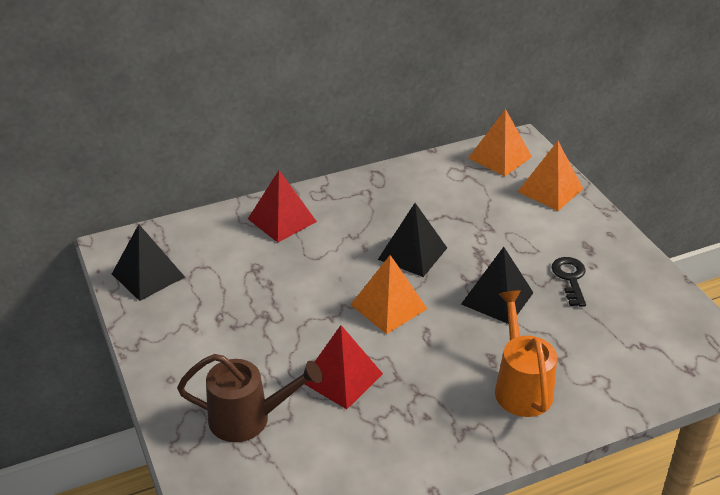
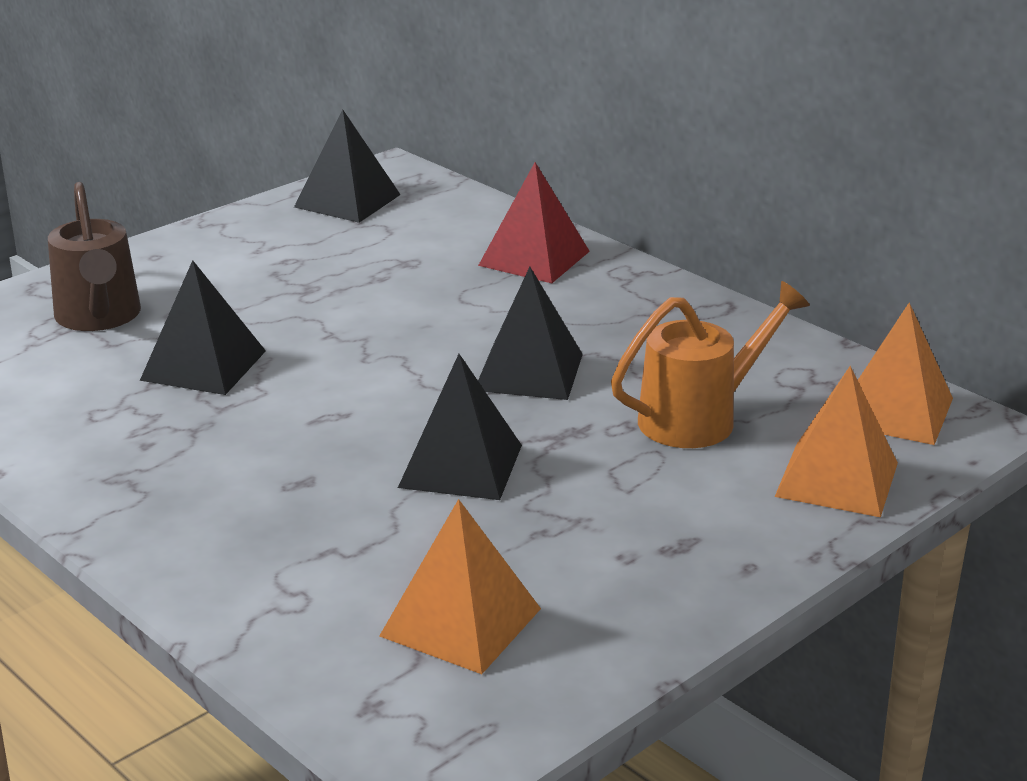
camera: 70 degrees right, 10 degrees down
(341, 377) = (203, 365): red pyramid -> black pyramid
(388, 306) = (381, 374): orange pyramid -> orange pyramid (460, 622)
(520, 386) = (245, 518): orange watering can -> orange watering can (700, 418)
(570, 278) = (568, 534): black key -> none

